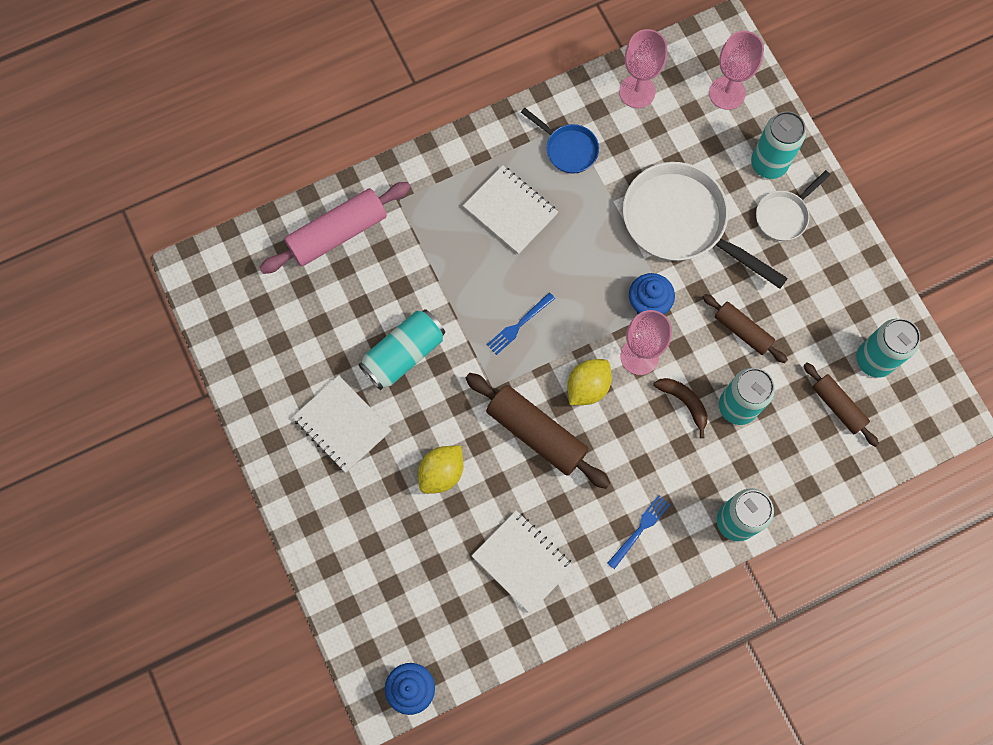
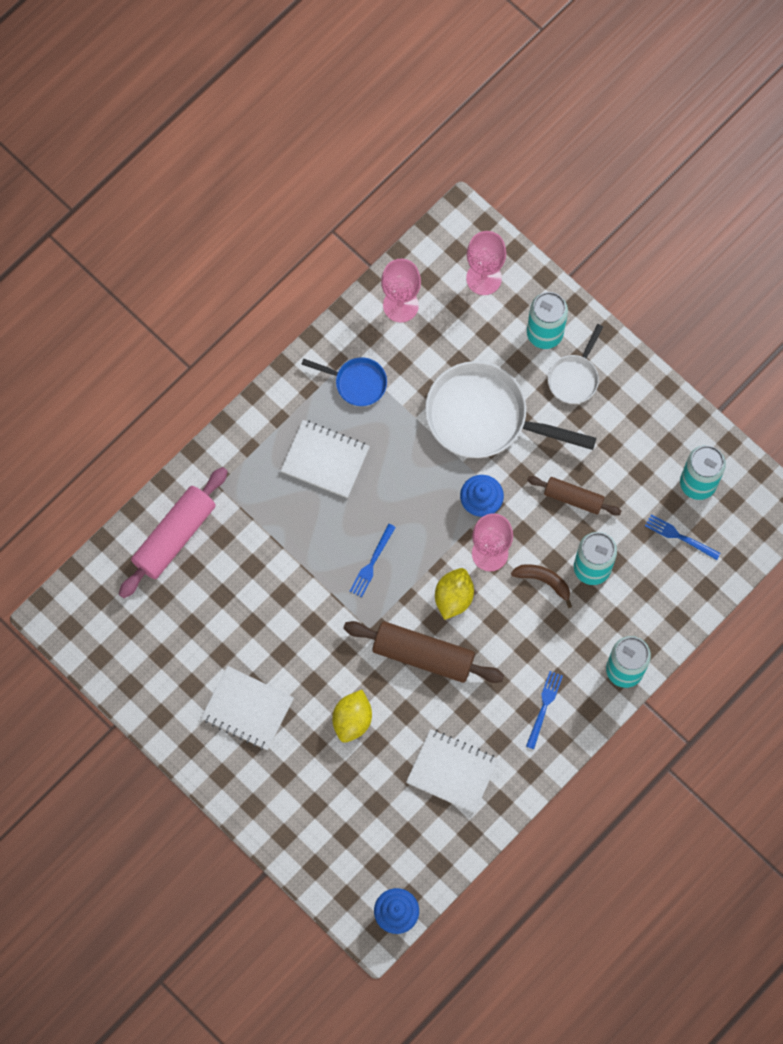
camera: 20 degrees left, 0 degrees up
(403, 354) = (278, 626): turquoise can -> none
(838, 406) = (679, 536): brown rolling pin -> blue fork

